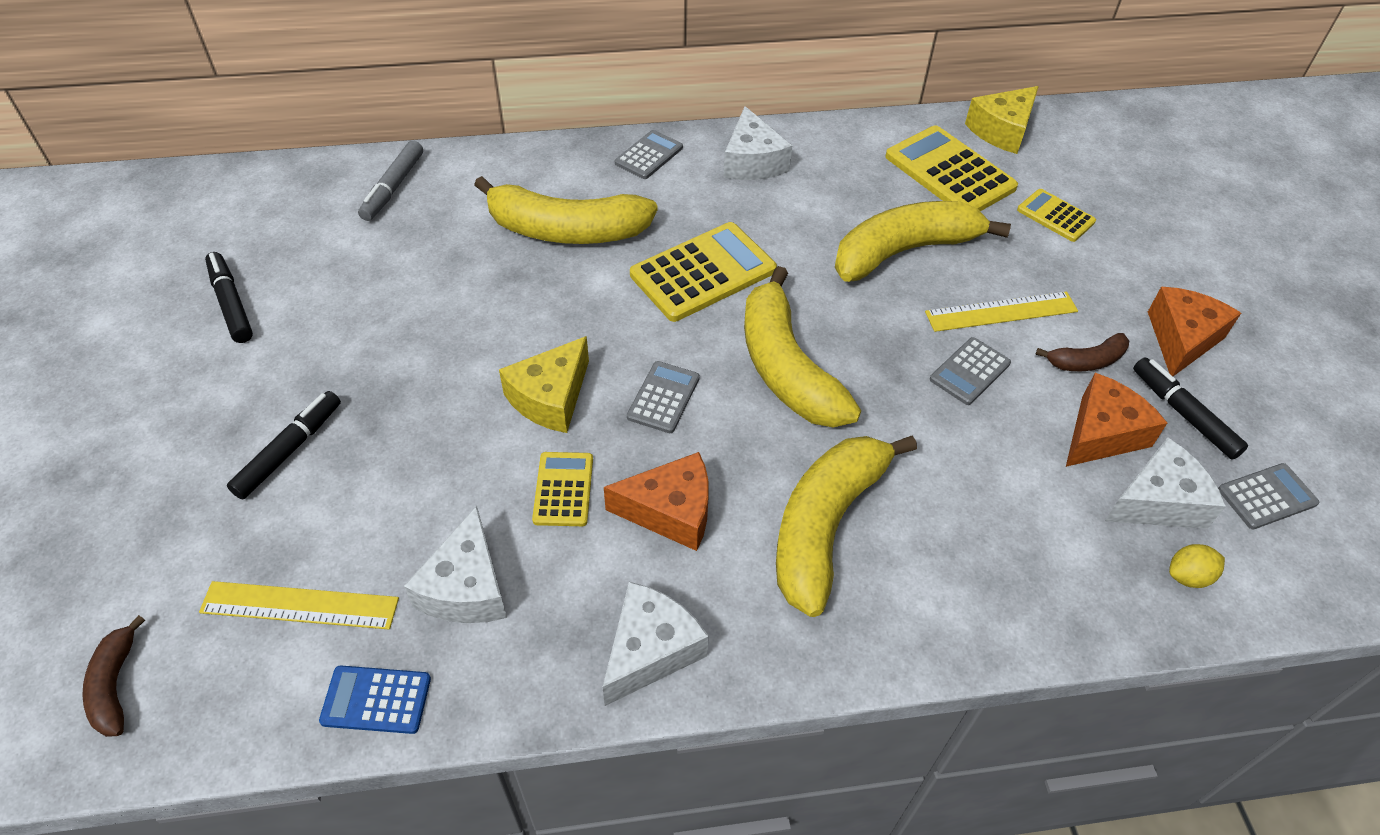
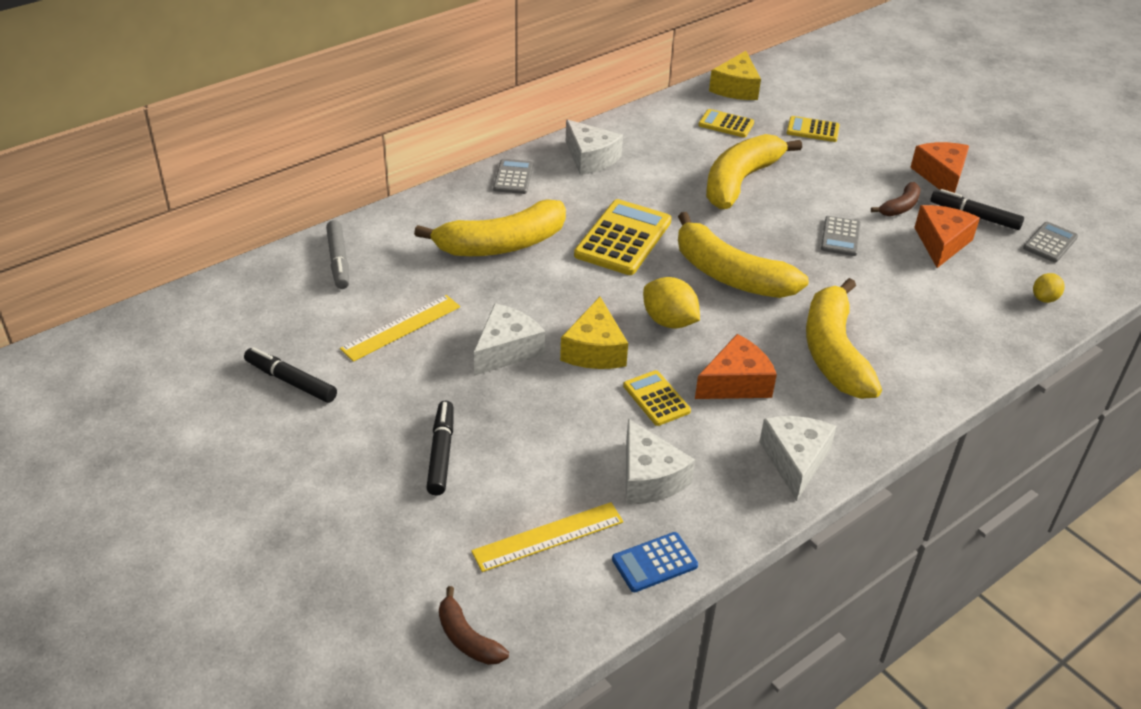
camera: 30 degrees left, 10 degrees down
(663, 397) = (669, 321): grey calculator -> yellow lemon
(949, 172) = (726, 124): yellow calculator -> yellow calculator, size x0.55
(1001, 312) = (829, 196): yellow ruler -> yellow ruler (401, 328)
(1158, 501) = (999, 267): white cheese -> white cheese (506, 350)

